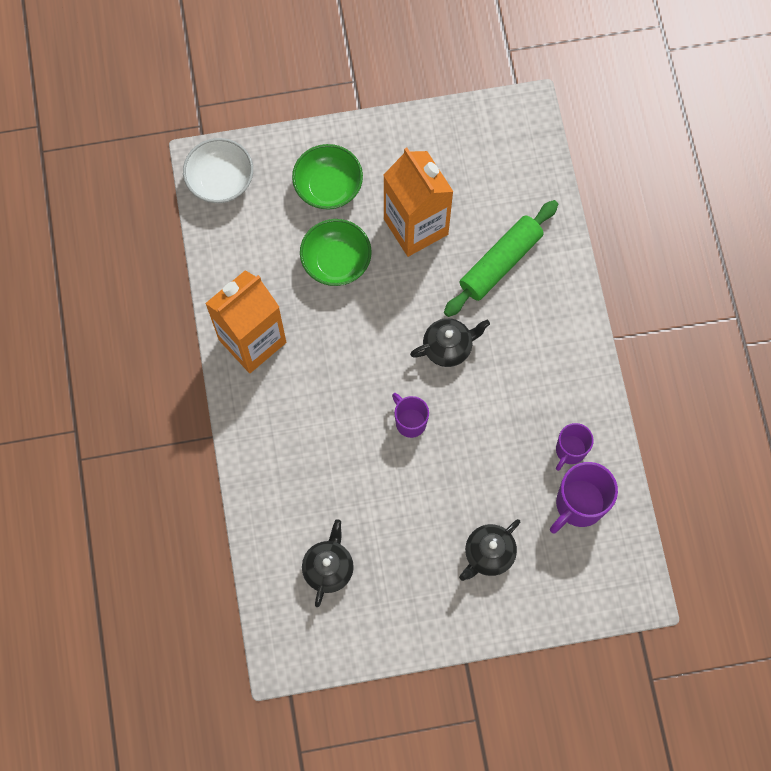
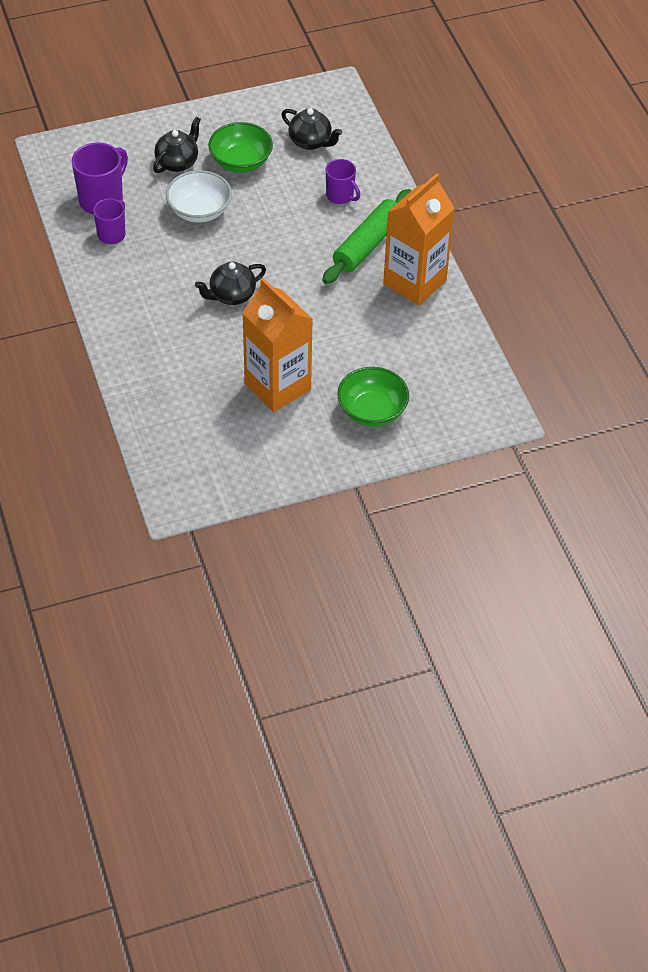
camera: 170 degrees right, 20 degrees down
(220, 181) = (481, 404): white bowl -> white bowl (199, 211)
(328, 568) = (310, 142): black teapot -> black teapot turned 60 degrees counterclockwise
(336, 261) = (350, 350): green bowl -> green bowl (241, 162)
(410, 422) = (258, 240): purple mug -> purple mug (340, 196)
(500, 263) = (189, 365): green rolling pin -> green rolling pin (367, 244)

